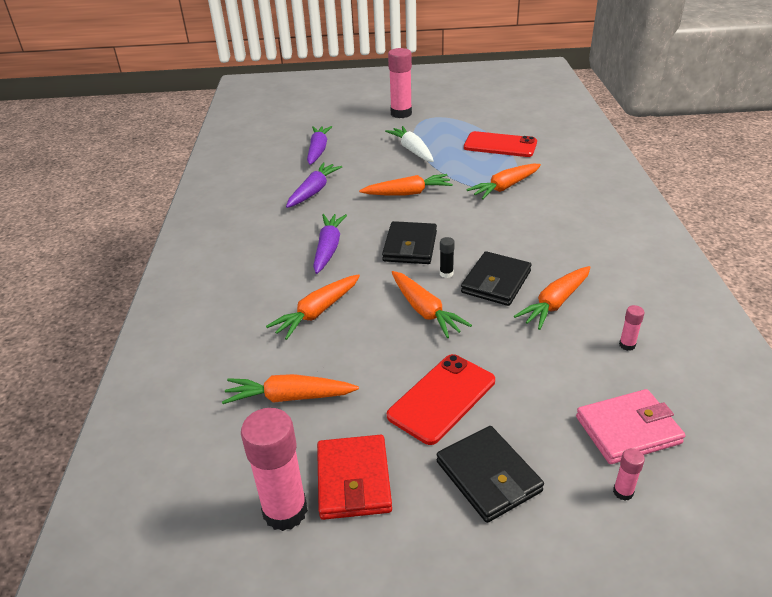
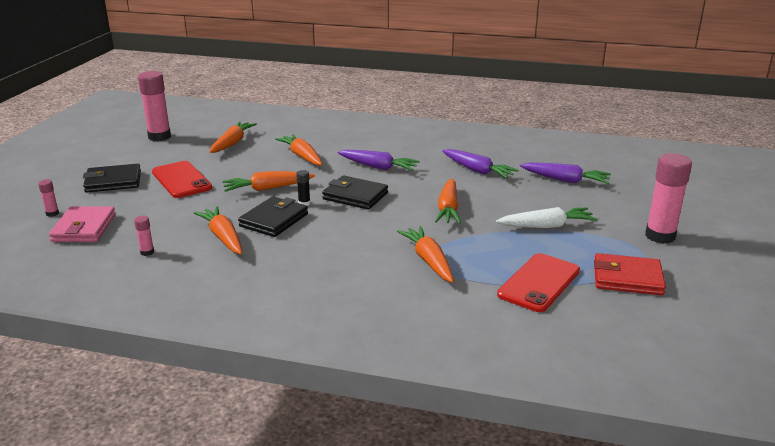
camera: 105 degrees right, 10 degrees down
(353, 480) = (156, 151): red wallet -> red wallet (627, 278)
(496, 282) = (274, 220): black wallet -> black wallet turned 75 degrees clockwise

